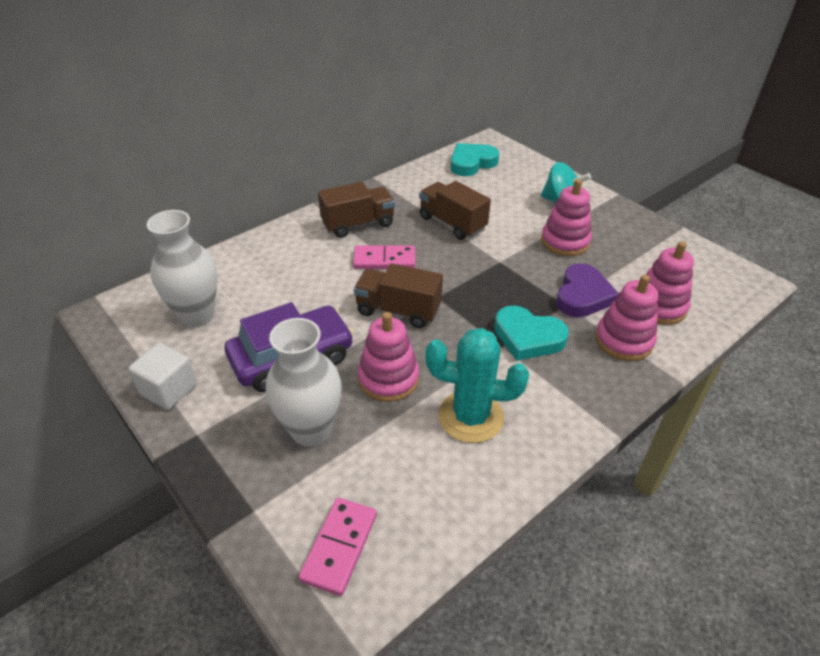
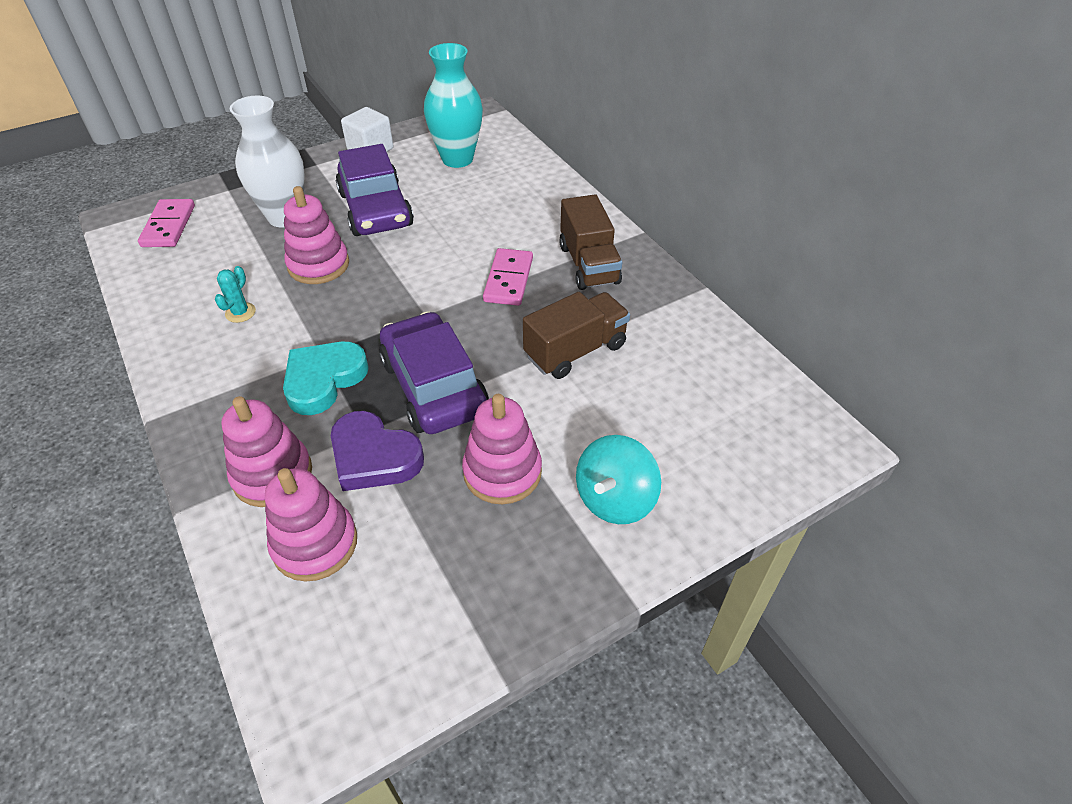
camera: 100 degrees right, 5 degrees up
(197, 315) = (457, 159): white vase -> turquoise vase
(339, 547) = (169, 226): pink domino -> pink domino turned 60 degrees clockwise
(398, 310) = (414, 281): brown truck -> none
(470, 417) = (240, 312): turquoise cactus -> turquoise cactus, size x0.45
(472, 163) = (751, 403): turquoise heart -> none
(510, 280) = (434, 386): none -> purple car

